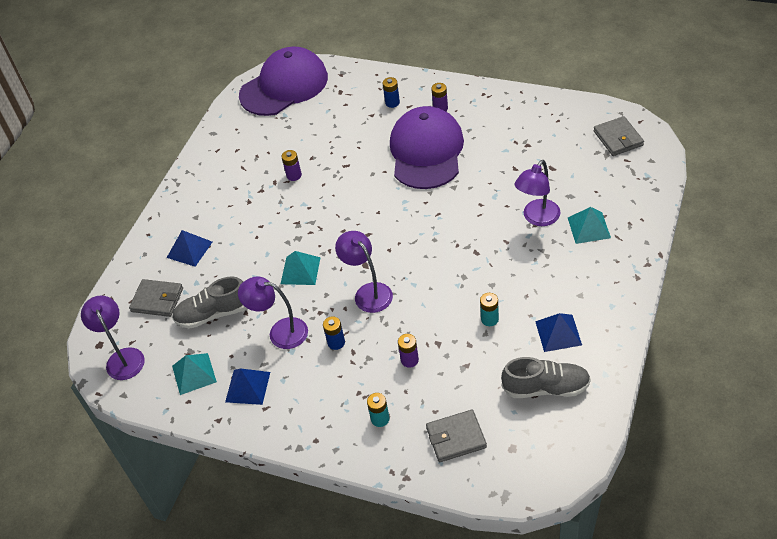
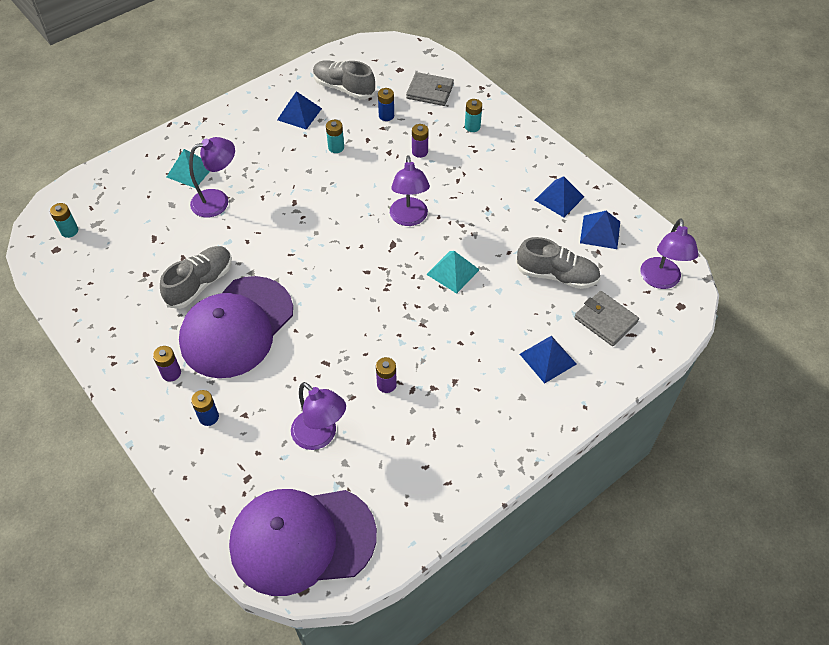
camera: 155 degrees left, 5 degrees up
(194, 373) = (600, 232): turquoise pyramid -> blue pyramid
(280, 332) = (506, 226): purple lamp -> purple lamp (320, 436)
(336, 342) = (466, 193): blue battery -> blue battery (386, 116)
(481, 160) = (200, 284): none -> grey shoe
(618, 138) = (69, 231): grey wallet -> turquoise battery

